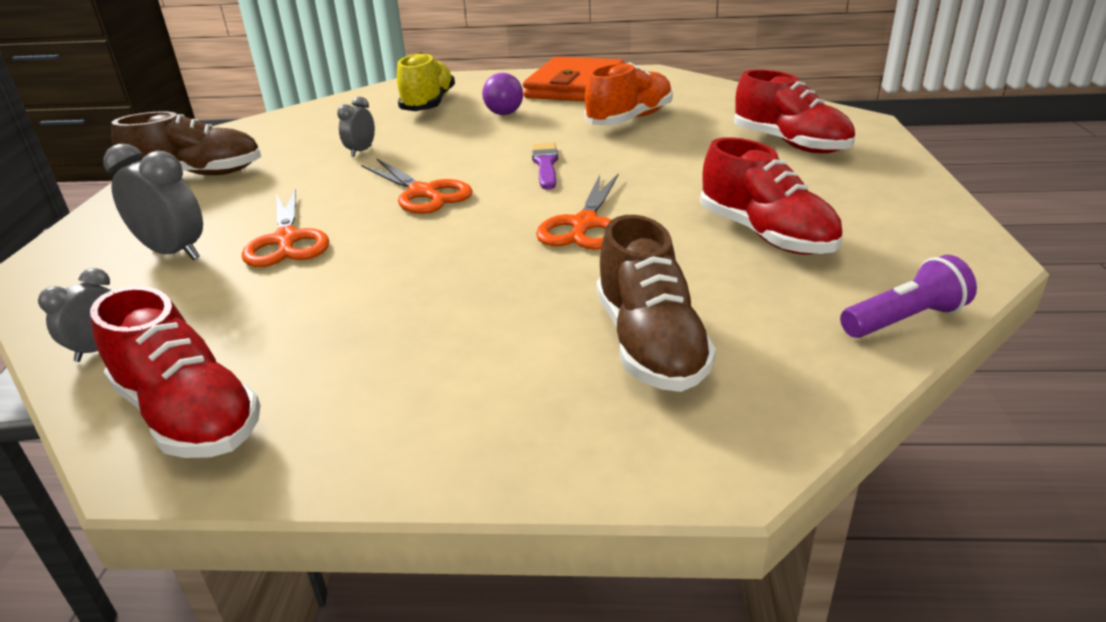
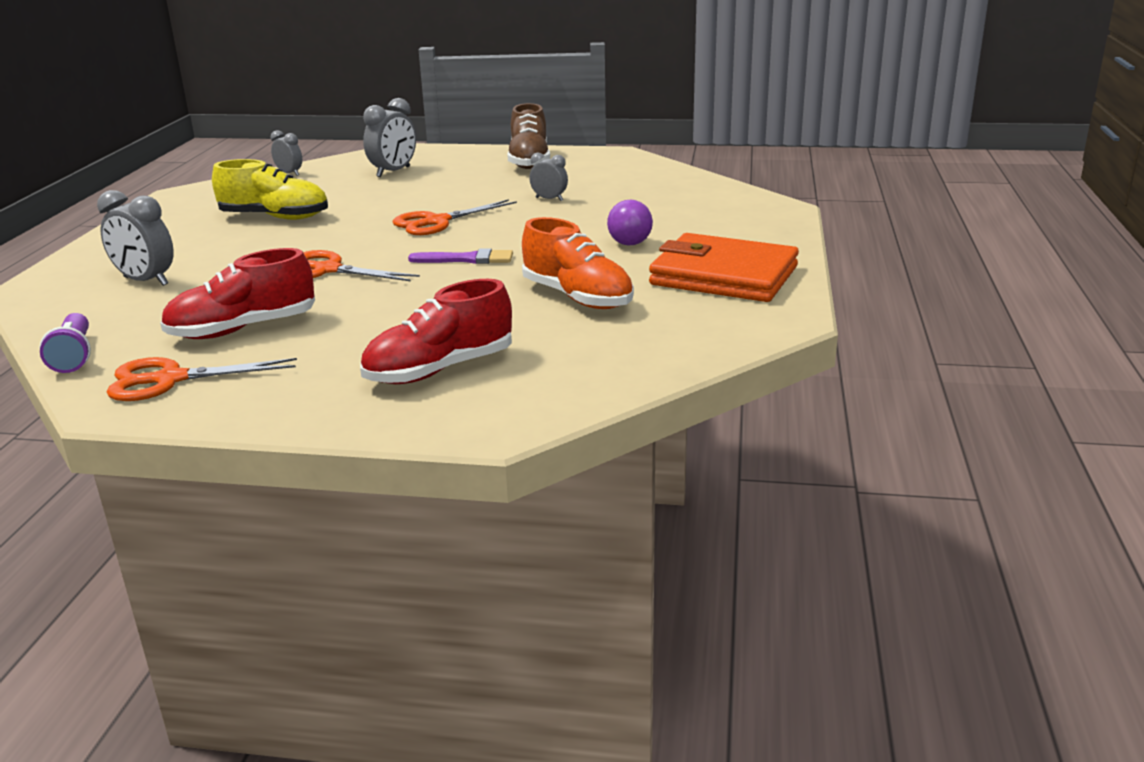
camera: 95 degrees right, 5 degrees down
(189, 415) = (207, 195): red shoe -> none
(287, 240) = (386, 193): orange scissors -> orange scissors (170, 379)
(428, 104) = (678, 214): yellow shoe -> yellow shoe (275, 217)
(650, 344) = (146, 281): brown shoe -> grey clock

